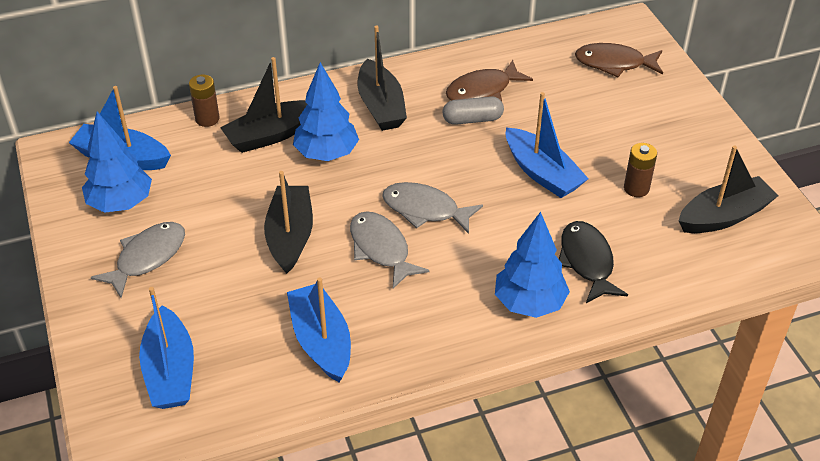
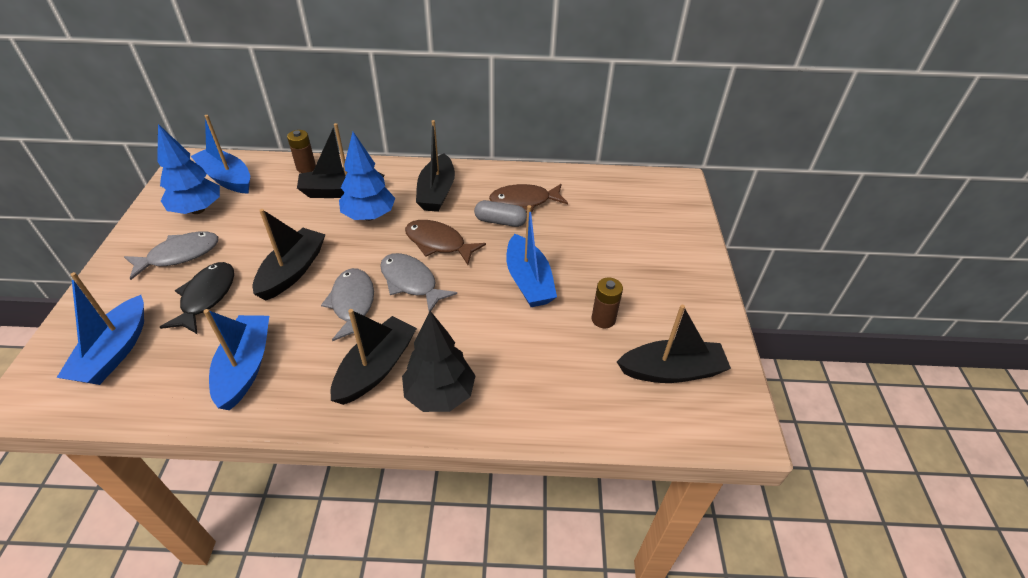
camera: 20 degrees right, 0 degrees up
(452, 300) = (376, 368): none -> black boat
(529, 303) = (440, 394): blue tree -> black tree
(587, 261) = (517, 372): black fish -> black fish (206, 297)
(614, 63) = (647, 209): brown fish -> brown fish (438, 243)

